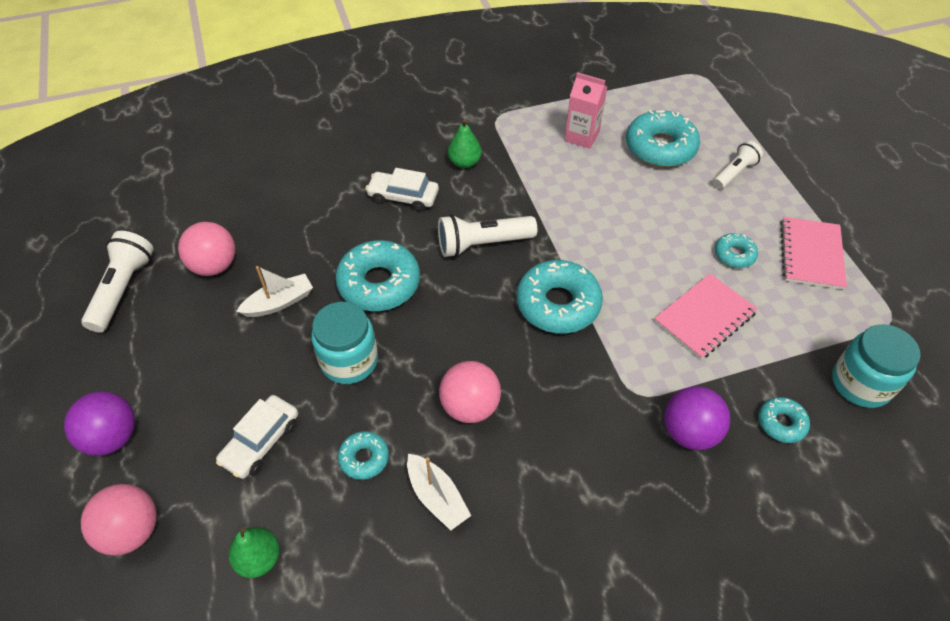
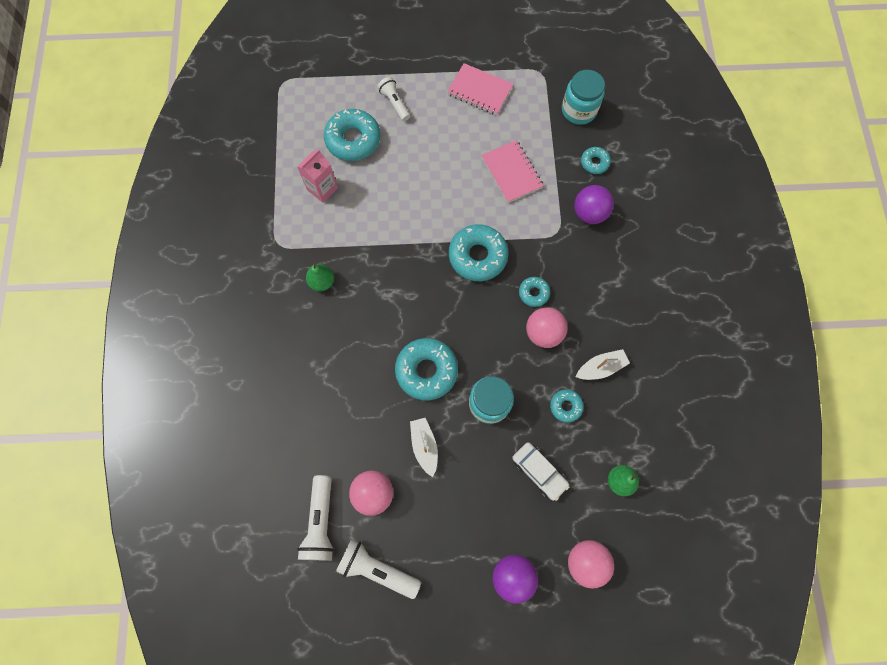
camera: 75 degrees left, 20 degrees up
(403, 196) = (344, 336): white car -> none
(482, 244) = (410, 290): white flashlight -> white flashlight (321, 522)
(734, 255) = (467, 134): turquoise donut -> turquoise donut (533, 293)

